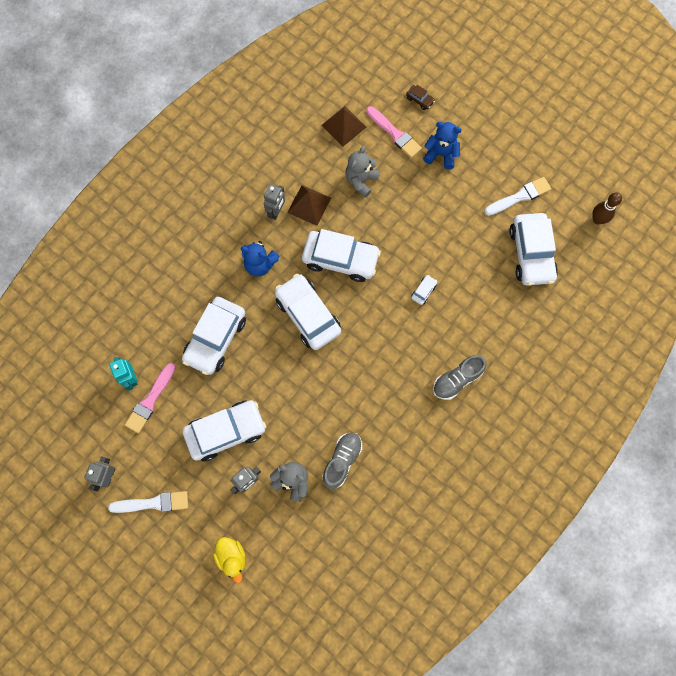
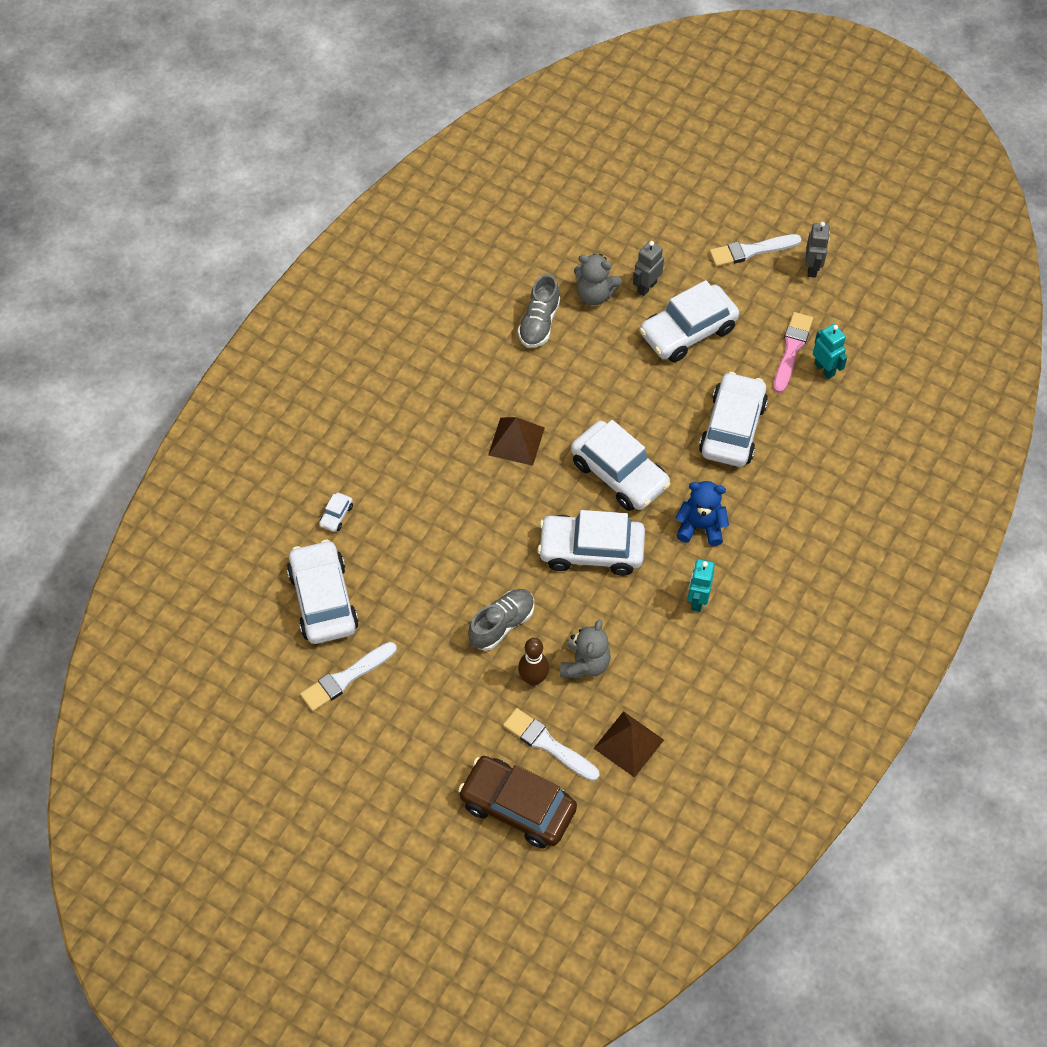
camera: 170 degrees right, 15 degrees down
(232, 557) = (644, 216): yellow duck -> none
(276, 211) = (697, 600): grey robot -> turquoise robot
(309, 205) = (653, 617): brown pyramid -> brown pyramid (516, 441)
(394, 134) = (548, 744): pink brush -> white brush
(419, 100) = (517, 807): brown car -> brown car, size x2.48
(423, 291) = (469, 527): white car -> white car (336, 515)
(441, 154) = (471, 723): blue teddy bear -> none
(457, 380) = (410, 429): grey shoe -> grey shoe (502, 624)
(597, 219) = (228, 663): brown bowling pin -> brown bowling pin (533, 678)

